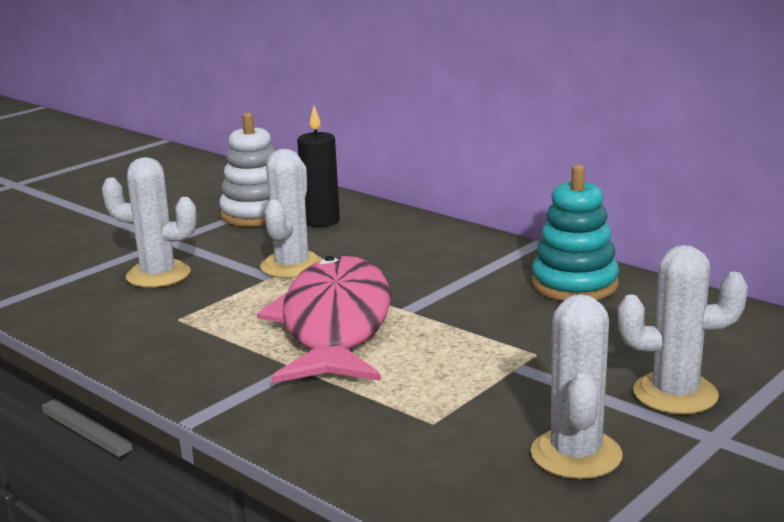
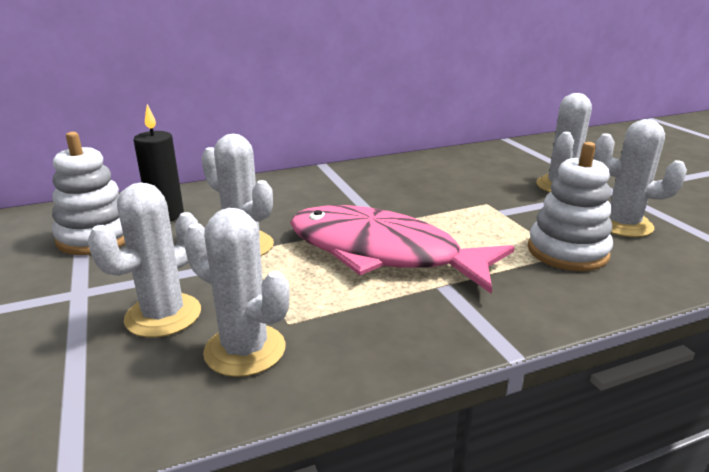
camera: 65 degrees left, 5 degrees up
(131, 315) = (245, 350): none -> white cactus
(441, 423) = (567, 251): none -> white stacking toy
(574, 284) = (399, 172): turquoise stacking toy -> none

